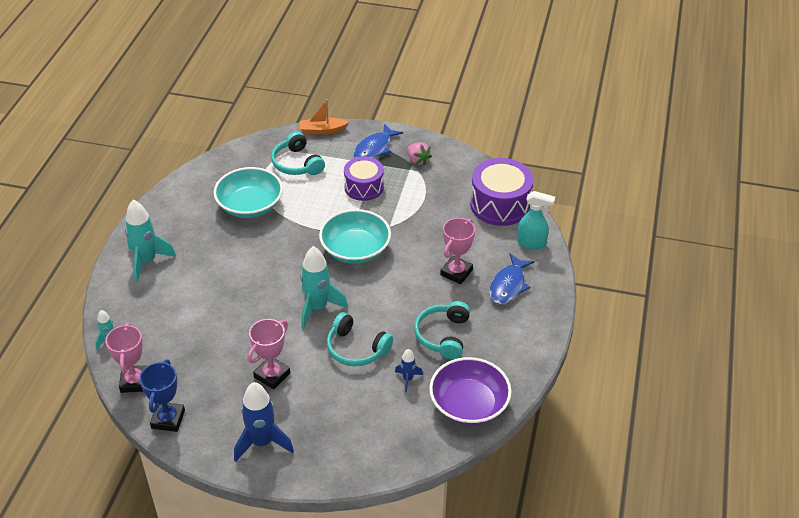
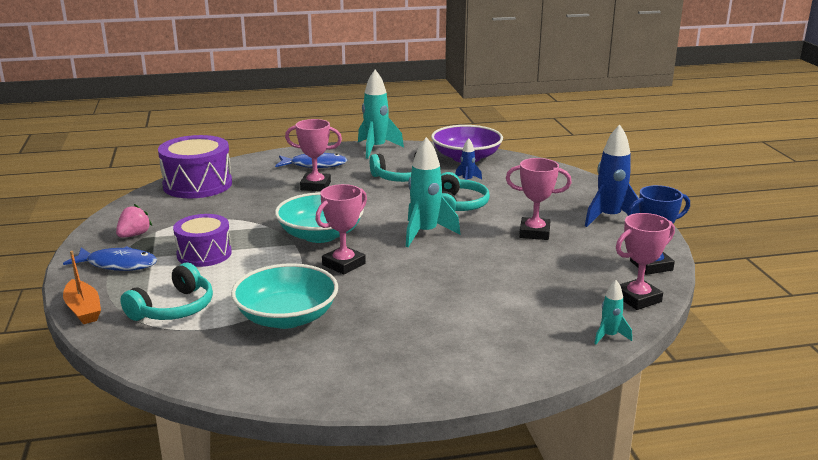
camera: 115 degrees left, 20 degrees down
(147, 261) = (458, 359): turquoise rocket -> turquoise rocket (376, 149)
(299, 248) = (343, 264): none -> pink trophy
(532, 243) = (249, 165): turquoise spray bottle -> none

